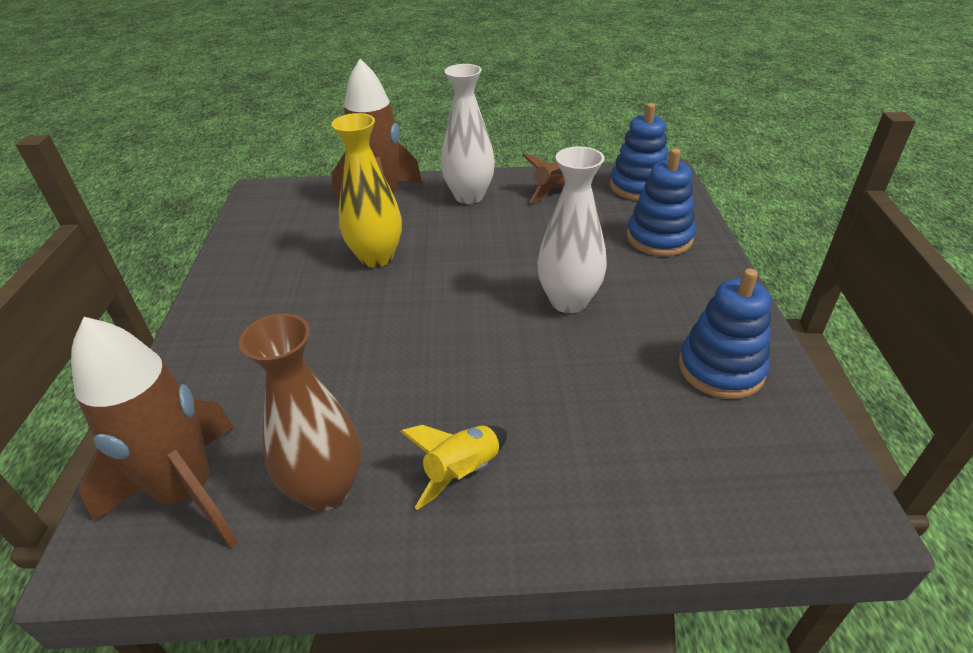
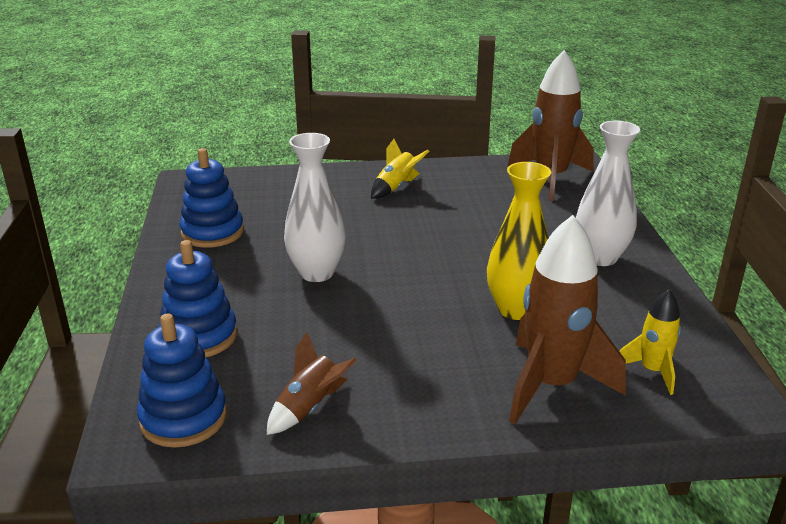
camera: 175 degrees right, 10 degrees down
(302, 209) = (652, 371): none -> yellow rocket
(326, 489) = (472, 181): brown vase -> none
(469, 196) = (431, 396): white vase -> white vase (600, 257)

